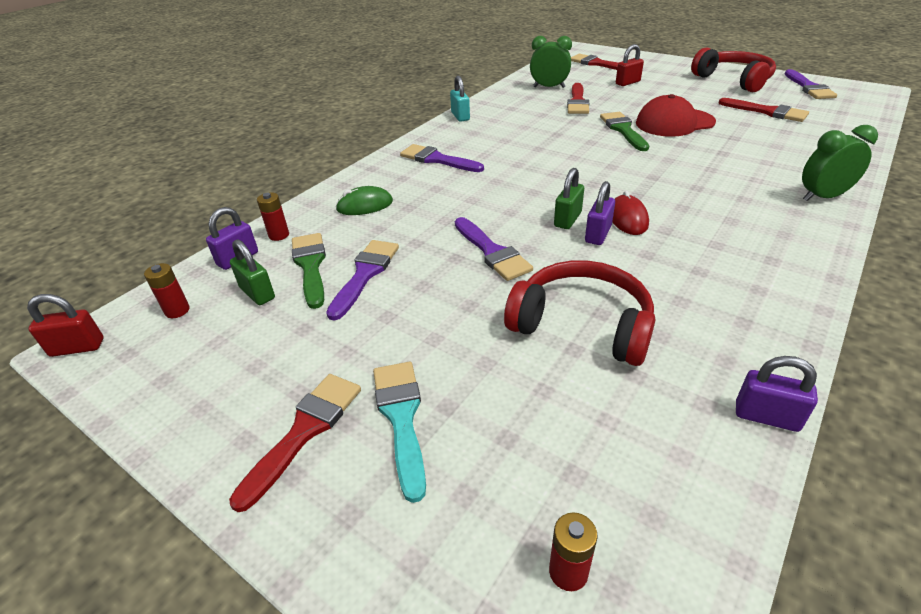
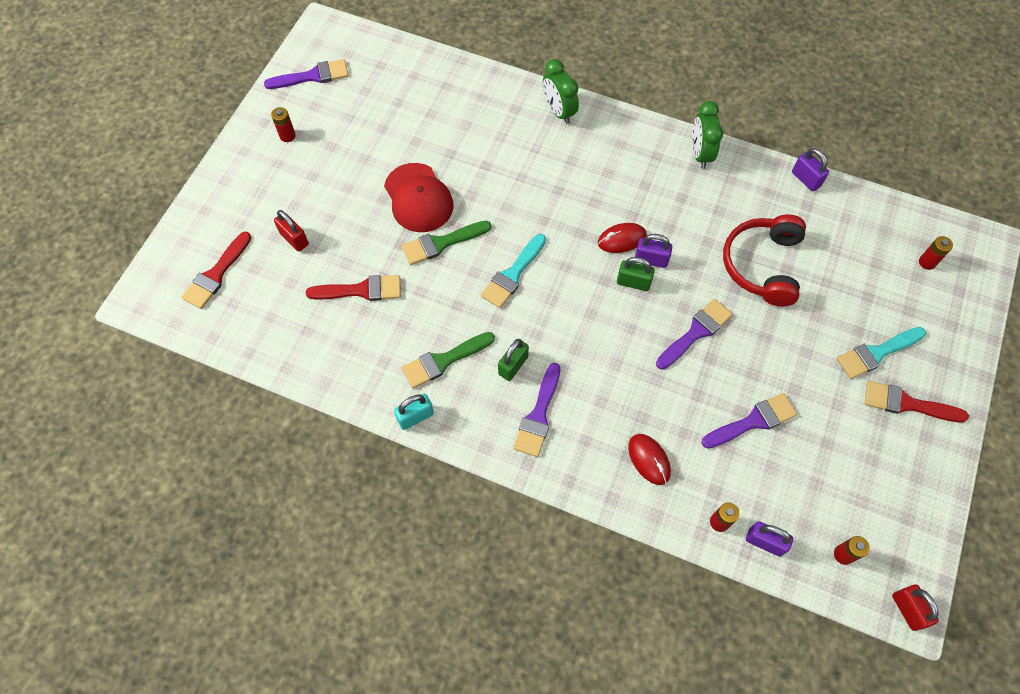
camera: 105 degrees left, 25 degrees up
(257, 293) = (802, 498): green padlock -> green padlock (513, 365)
(310, 266) = (755, 471): green brush -> green brush (444, 361)
(365, 206) = (649, 459): green mouse -> red mouse
(365, 274) = (753, 421): purple brush -> purple brush turned 150 degrees clockwise
(549, 87) = (309, 326): green clock -> green clock (700, 154)
(586, 157) = (513, 274): none -> turquoise brush
(733, 80) = (287, 136): red headphones -> red battery
(766, 416) = (806, 179): purple padlock -> purple padlock turned 45 degrees counterclockwise
(767, 112) = (383, 120): red brush -> none

